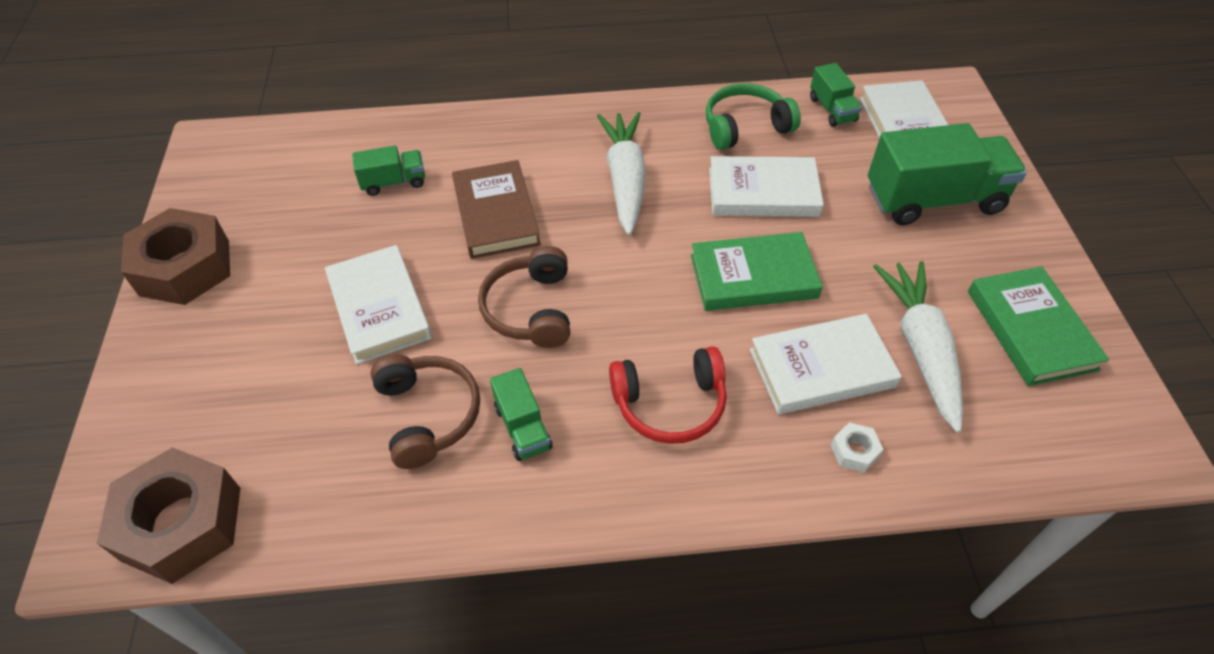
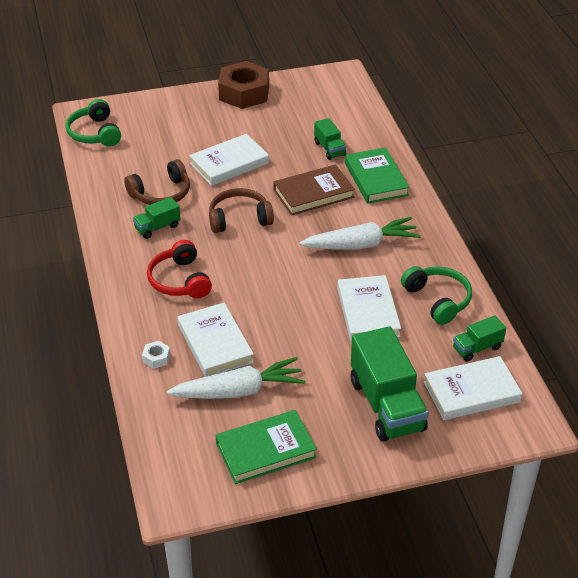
camera: 80 degrees right, 10 degrees down
(181, 523) = (94, 133): brown nut -> green headphones
(753, 277) = (285, 310): green book -> green book (376, 179)

